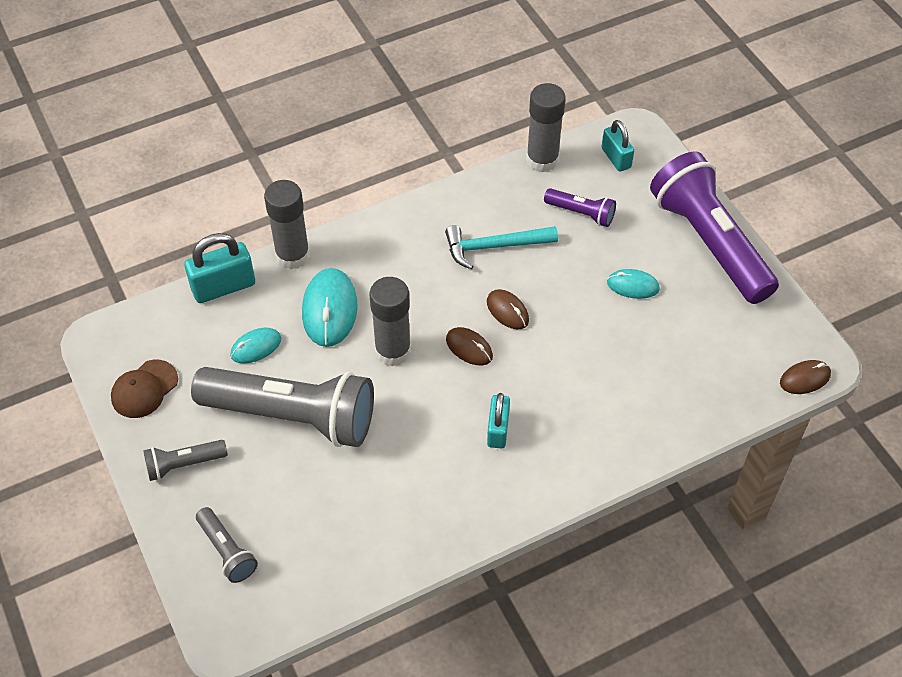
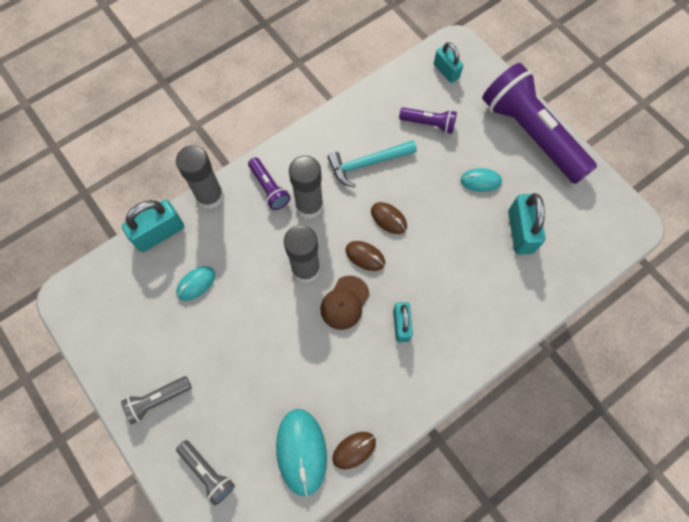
camera: 10 degrees left, 15 degrees up
(144, 389) = (112, 337): brown cap -> brown cap (344, 303)
(292, 417) = (237, 341): grey flashlight -> none
(330, 310) = (249, 240): turquoise mouse -> turquoise mouse (301, 451)
(366, 257) = (269, 188): none -> purple flashlight
(542, 160) = (390, 81): grey glue stick -> grey glue stick (309, 206)
(671, 349) = (520, 232): none -> turquoise padlock
(805, 379) = (625, 240): brown mouse -> brown mouse (354, 450)

